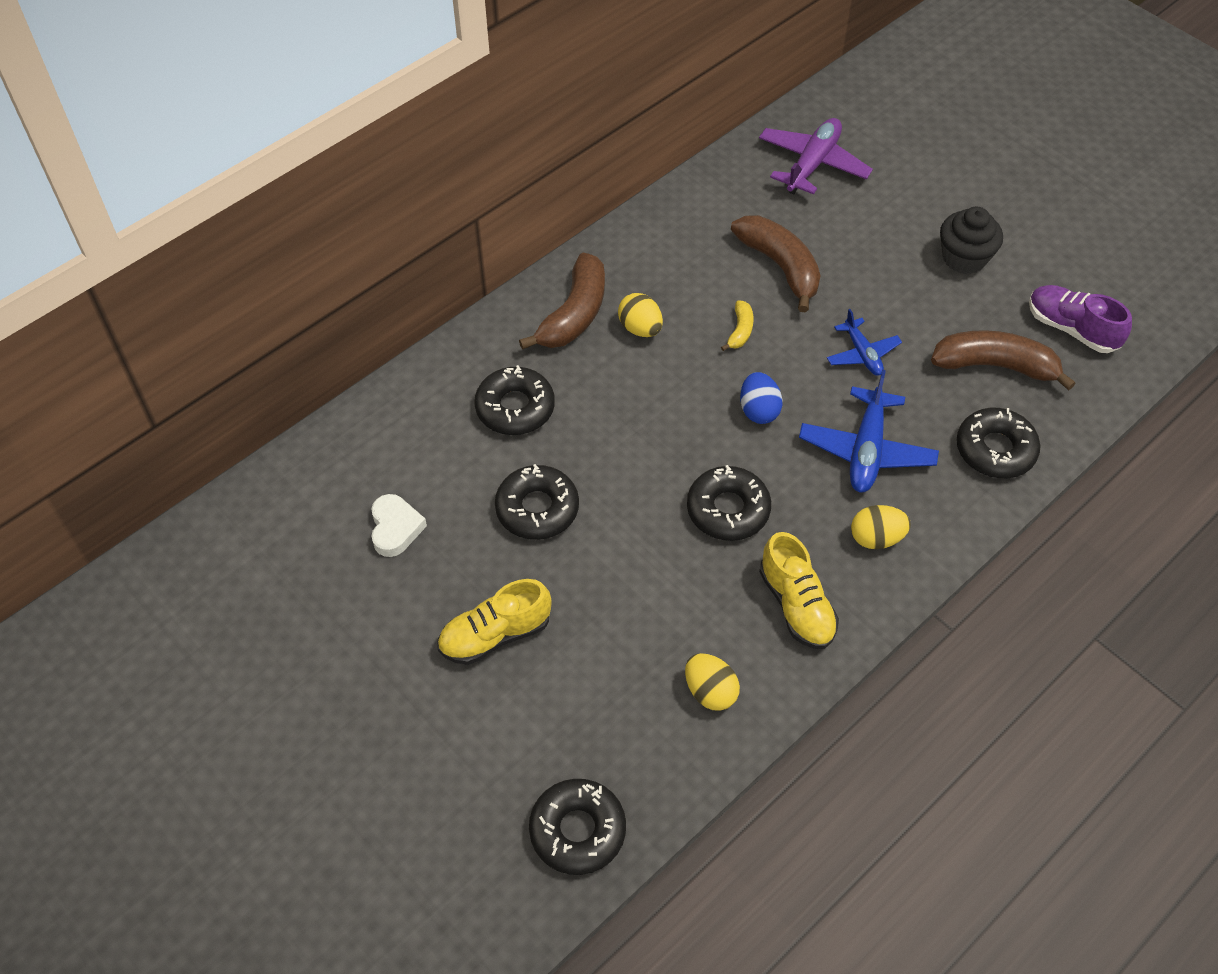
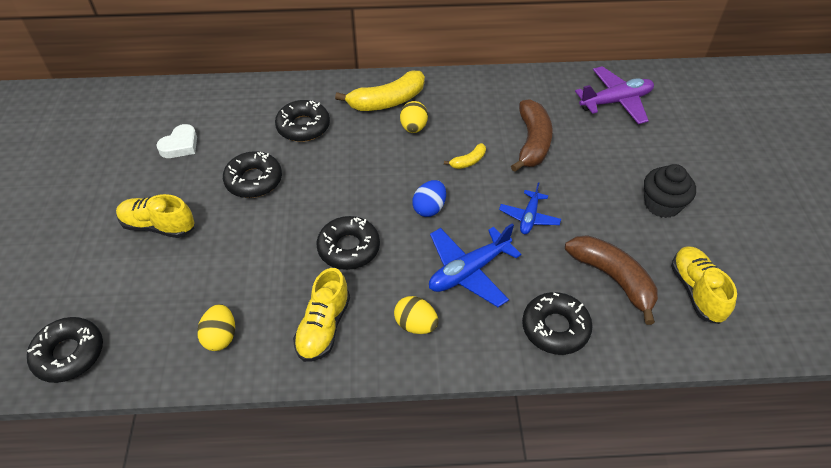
camera: 40 degrees right, 5 degrees down
(574, 314) = (387, 101): brown banana -> yellow banana
(1071, 329) = (696, 291): purple shoe -> yellow shoe

